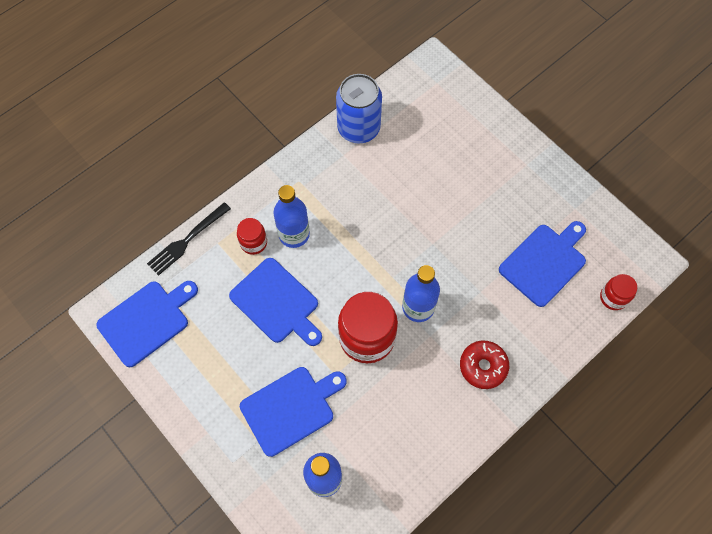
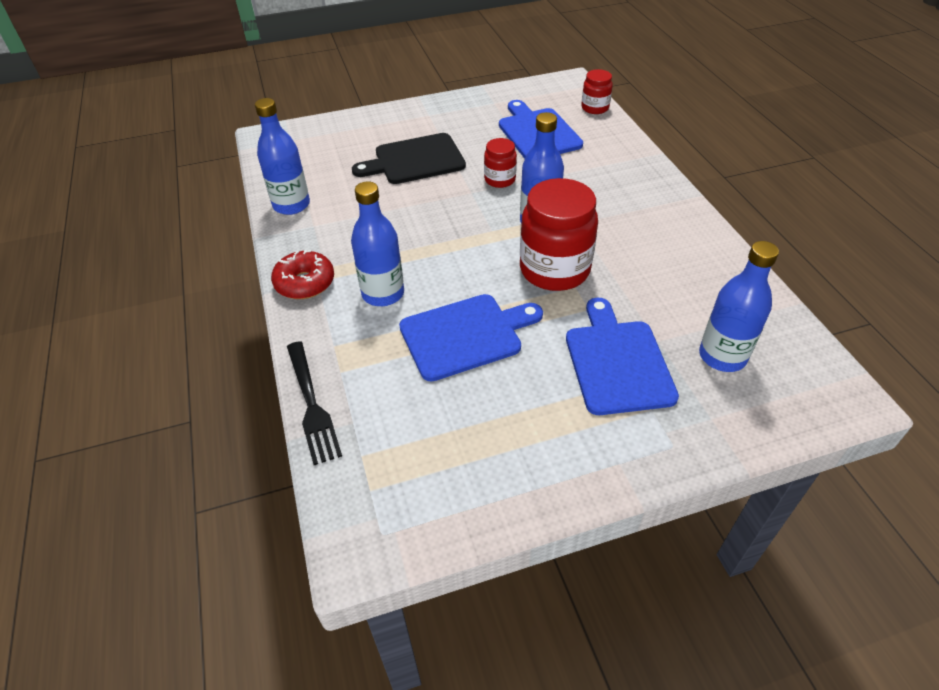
camera: 65 degrees left, 20 degrees down
(146, 321) = (406, 492): blue cutting board -> none
(253, 243) = (367, 334): red jar -> red jar (500, 180)
(358, 128) = (291, 205): blue can -> blue bottle
(454, 184) = (415, 160): none -> black cutting board
(483, 366) = (628, 198): red donut -> red donut (305, 283)

